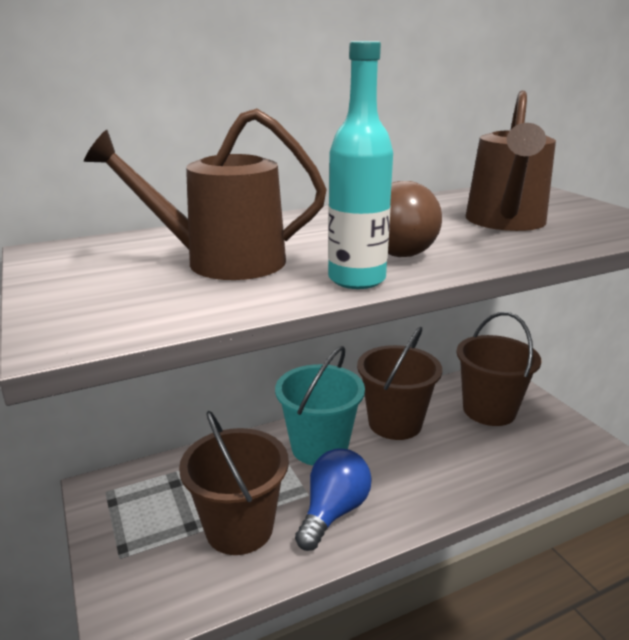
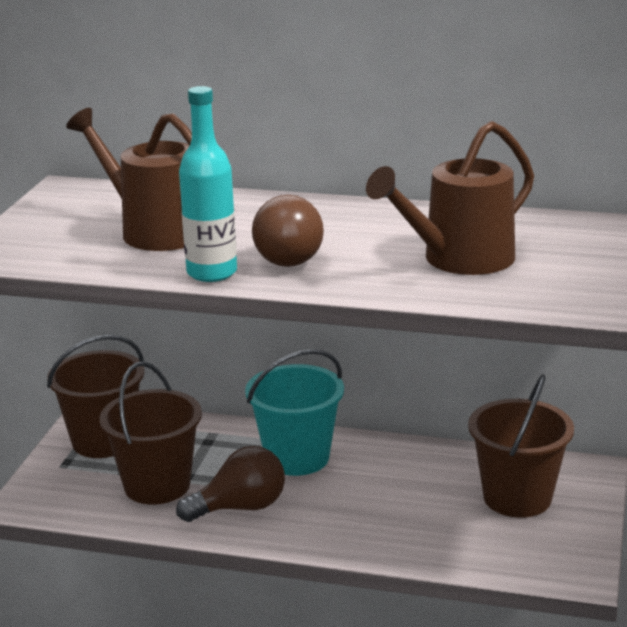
camera: 40 degrees right, 0 degrees up
(333, 512) = (240, 508): blue light bulb -> brown light bulb
(395, 423) = (397, 468): brown bucket -> brown bucket (103, 441)

